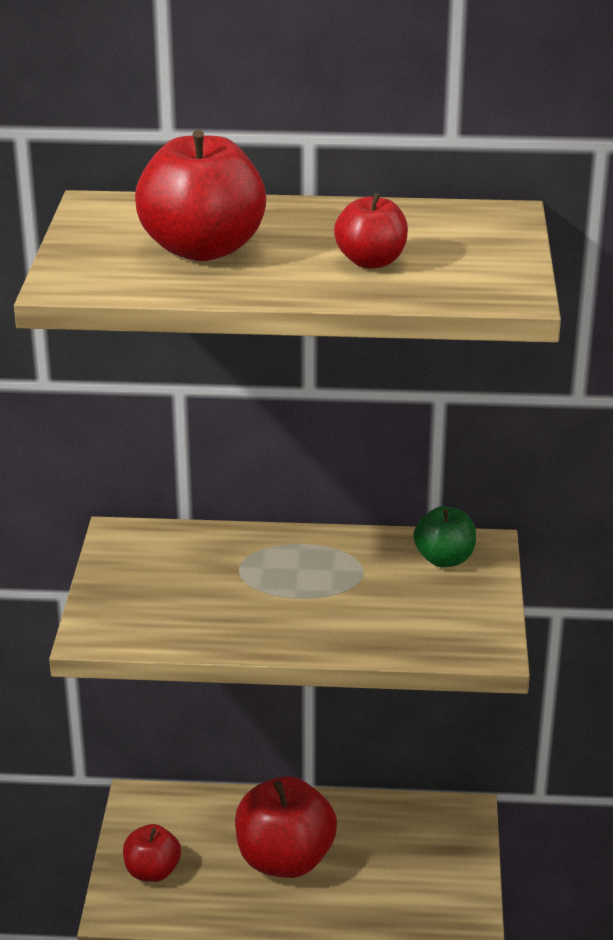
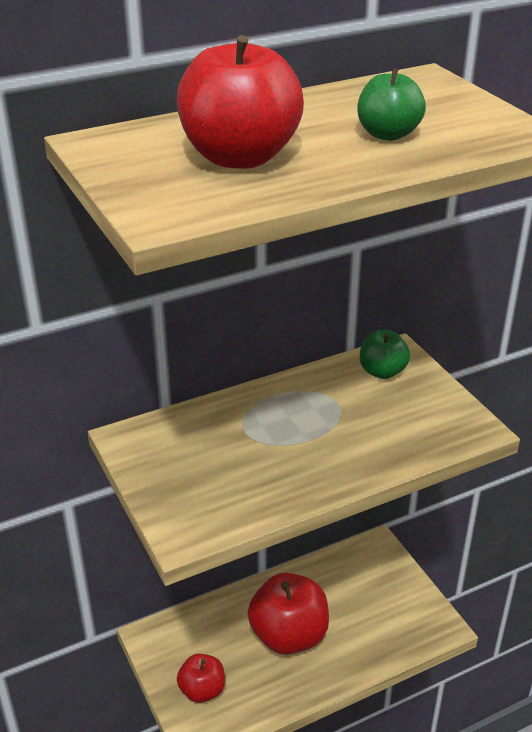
camera: 30 degrees left, 5 degrees up
(371, 262) = (388, 134): red apple -> green apple

